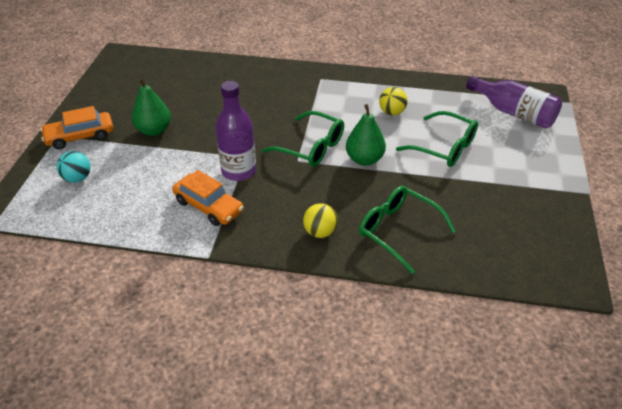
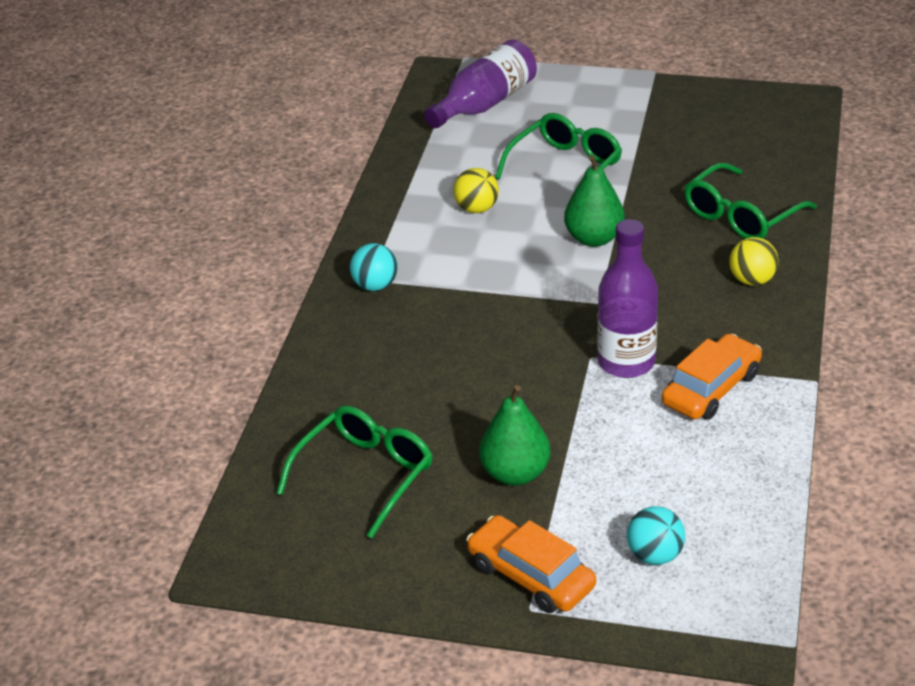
camera: 85 degrees left, 5 degrees down
(80, 136) = (531, 575): orange car -> orange car turned 150 degrees clockwise
(311, 147) = (565, 289): green glasses -> green glasses (365, 475)
(315, 80) = (375, 286): none -> turquoise ball

